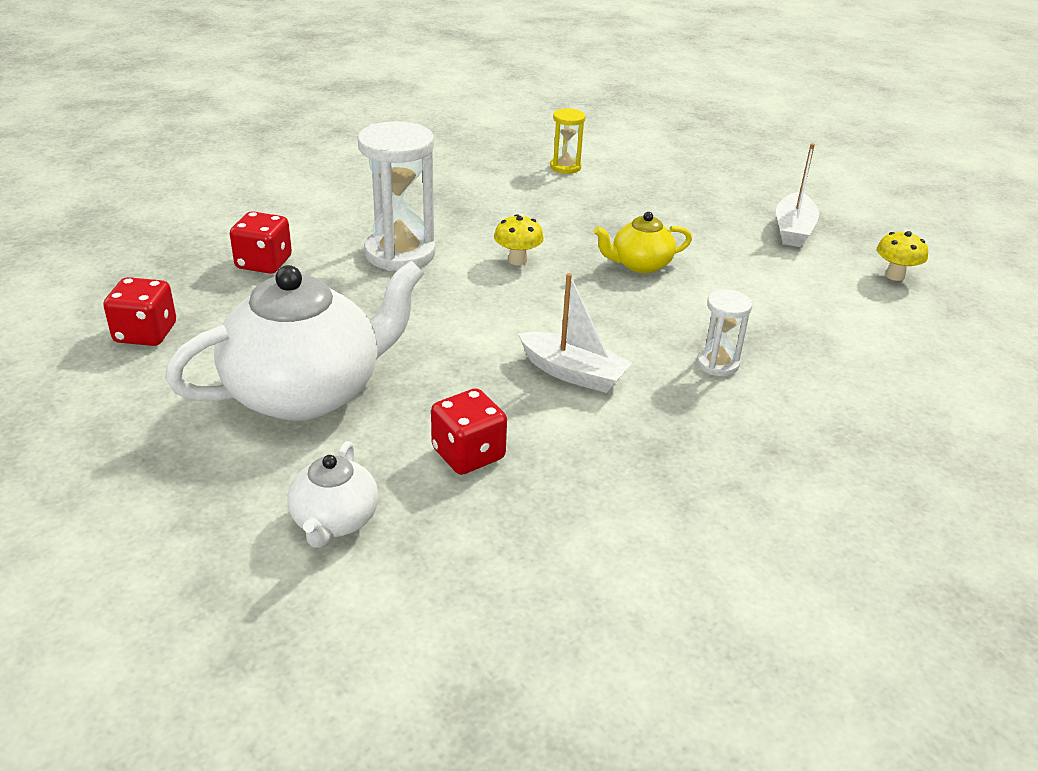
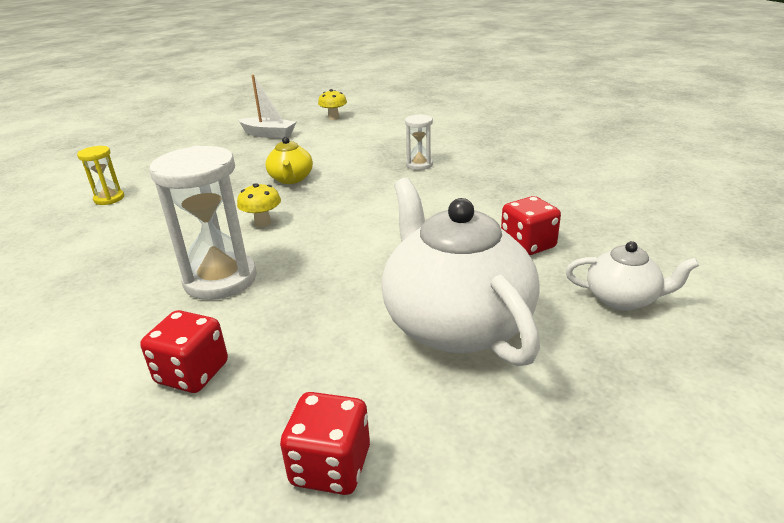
camera: 80 degrees left, 5 degrees down
(573, 373) = (428, 206): white boat -> none

